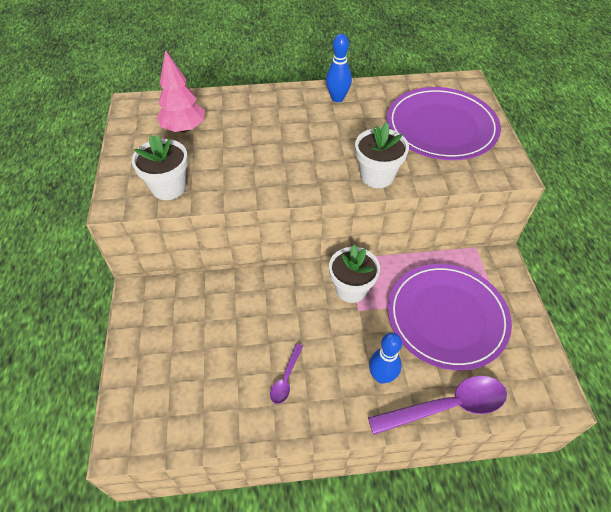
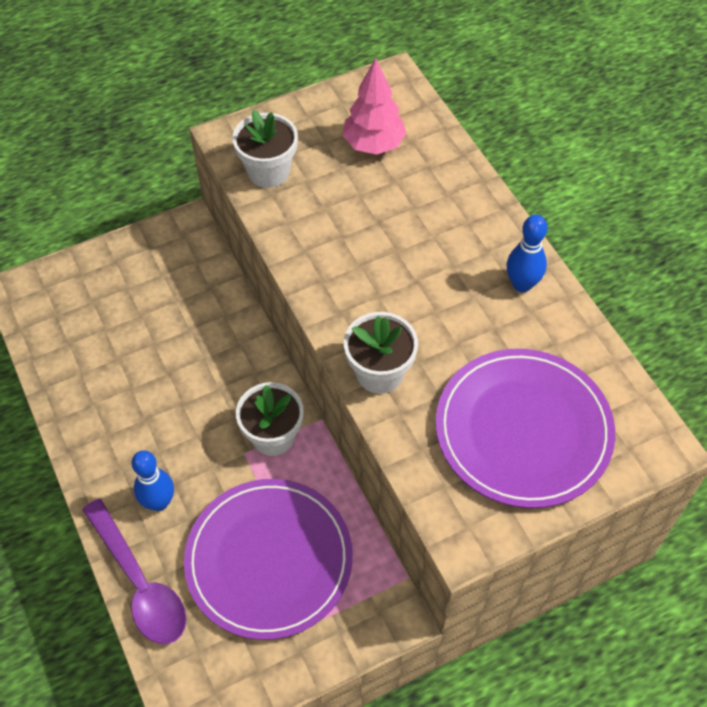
camera: 70 degrees right, 5 degrees up
(286, 379) = (127, 405): purple spoon -> none

